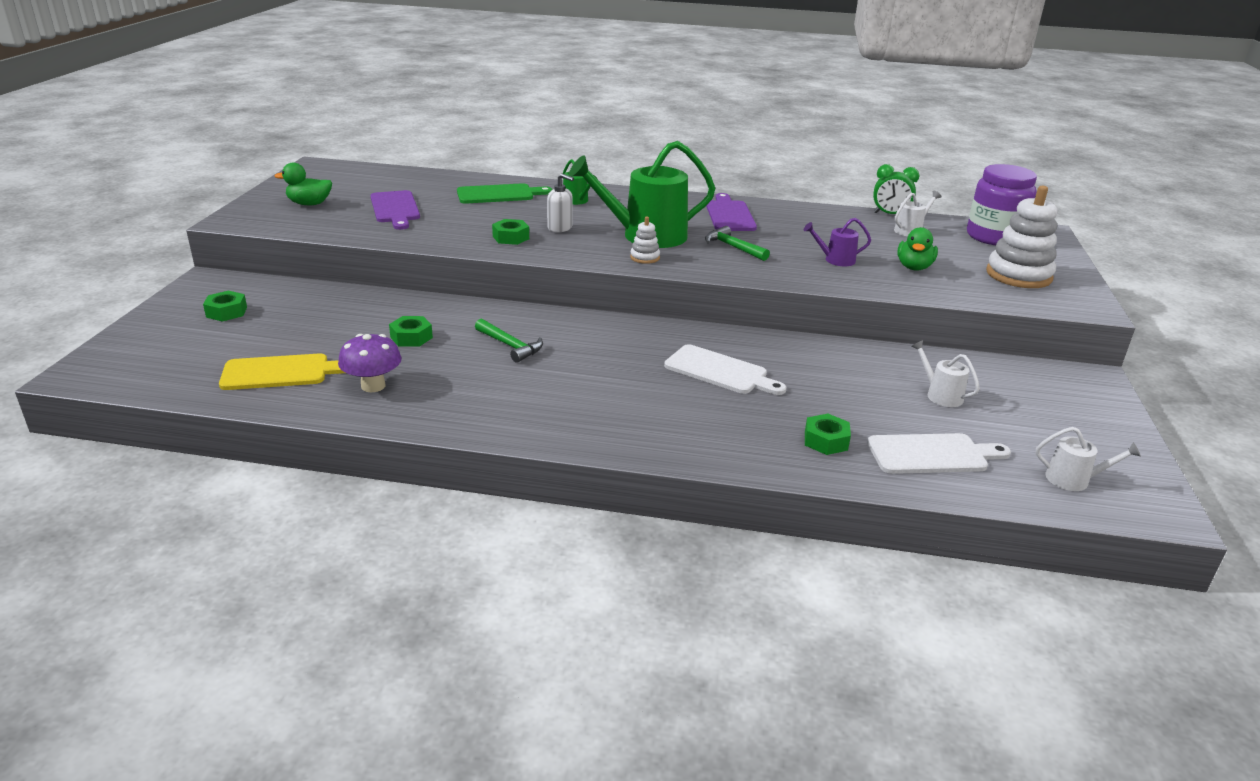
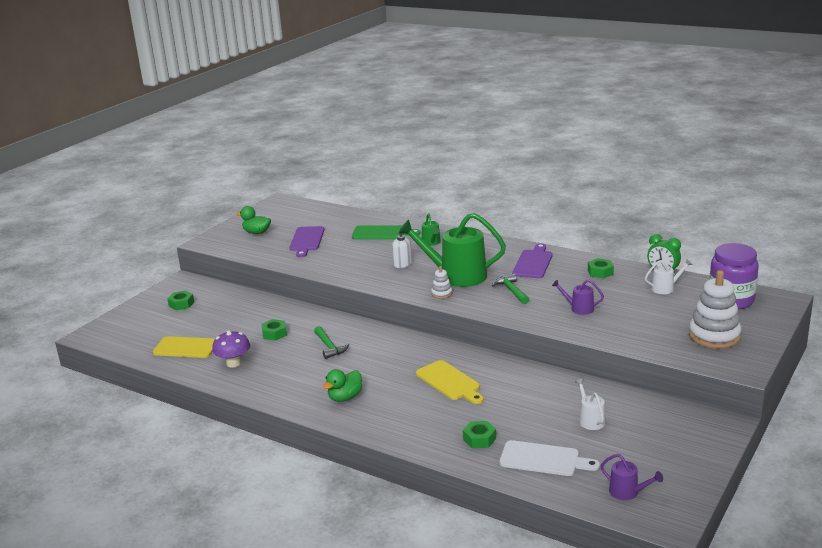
camera: 25 degrees right, 5 degrees down
(511, 237) = (364, 269): green nut -> green nut (600, 272)
(720, 371) = (450, 382): white cutting board -> yellow cutting board
(914, 267) = (634, 320): green duck -> green duck (345, 397)
(1073, 480) = (627, 492): white watering can -> purple watering can

